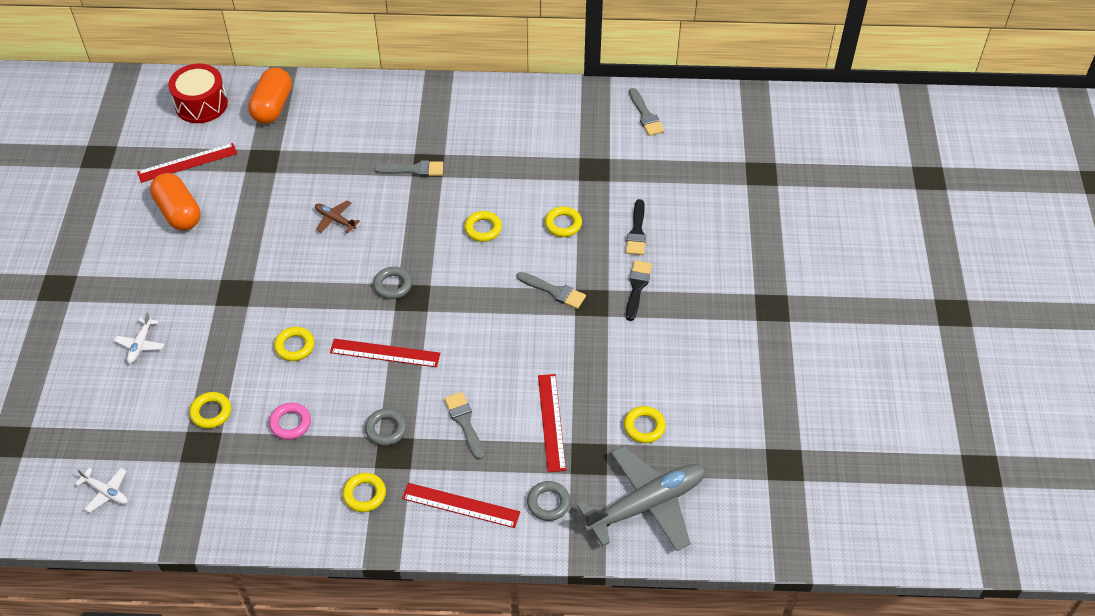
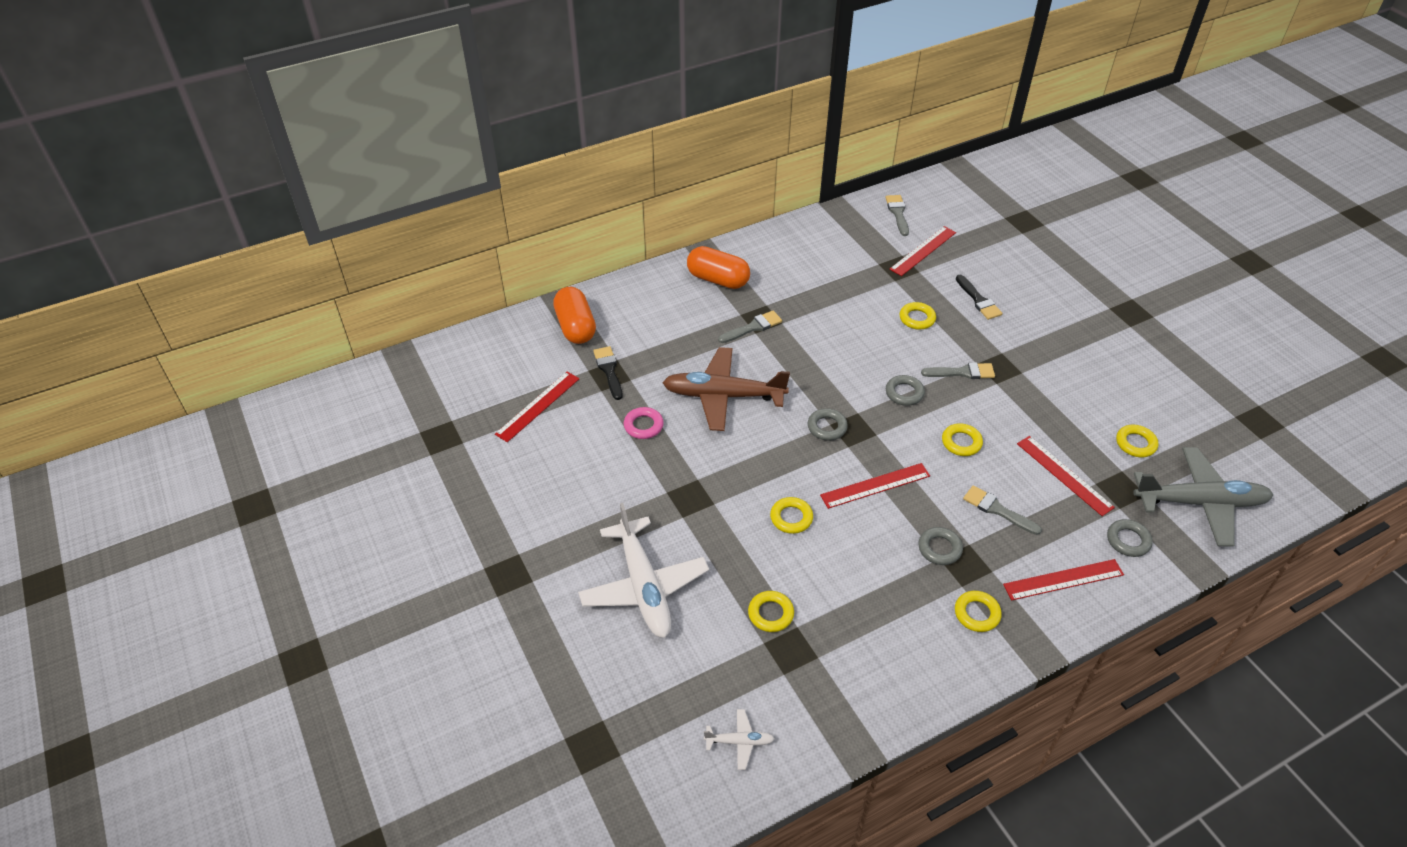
camera: 30 degrees left, 5 degrees down
(140, 344) = (643, 586): white plane -> white plane, size x2.29
(178, 212) = (570, 452): orange capsule -> orange capsule (718, 279)
(201, 104) = (504, 351): red drum -> none
(290, 423) = (852, 586): pink ring -> pink ring (643, 426)
(335, 220) = (724, 396): brown plane -> brown plane, size x2.29
(483, 229) = (857, 349): yellow ring -> yellow ring (961, 442)
(485, 286) = (904, 393): none -> grey ring
(633, 162) = (923, 251): none -> red ruler
(637, 287) = (1021, 341): black brush -> black brush (609, 370)
(645, 115) = (898, 213): grey brush -> grey brush turned 135 degrees counterclockwise
(646, 505) = (1199, 503): grey plane -> grey plane turned 60 degrees clockwise

